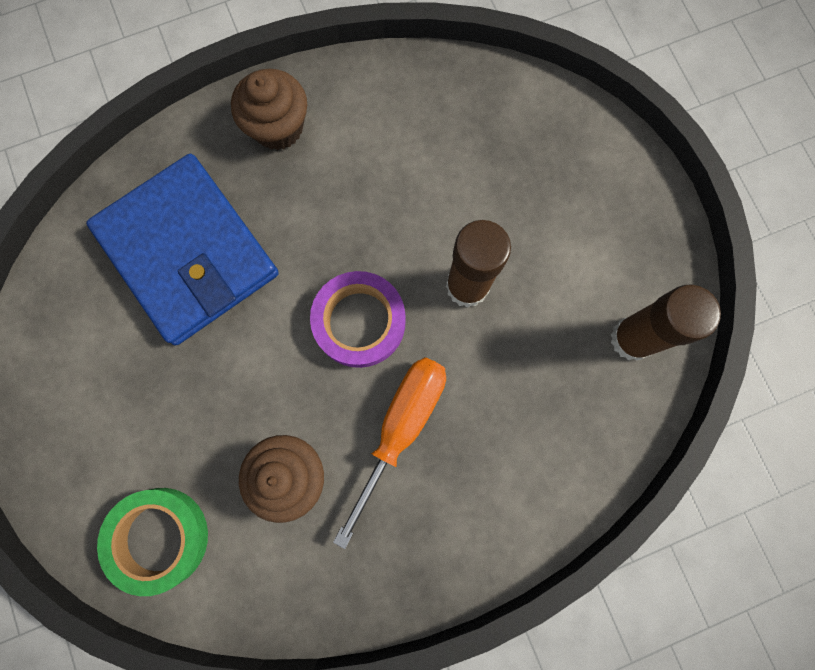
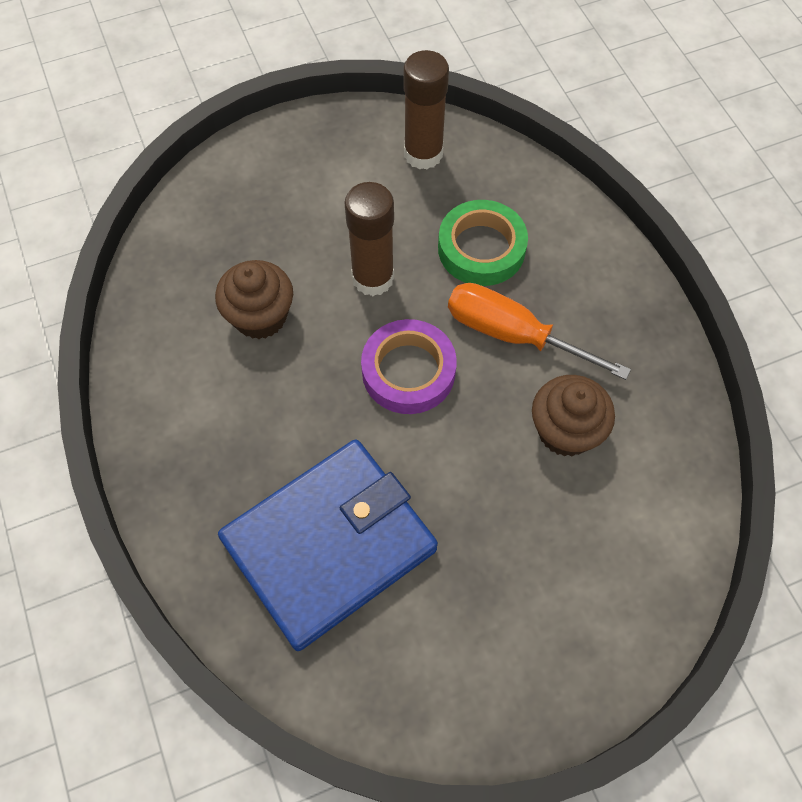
camera: 90 degrees left, 15 degrees down
(159, 538) = (639, 555): green tape -> green tape (481, 248)
(278, 127) = (185, 456): brown cupcake -> brown cupcake (260, 316)

